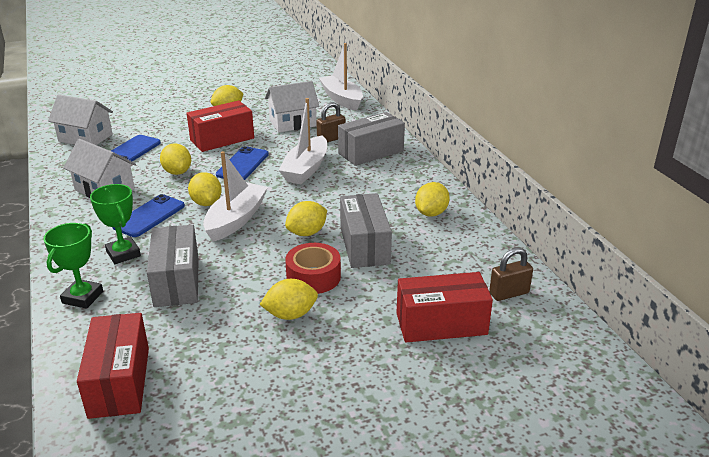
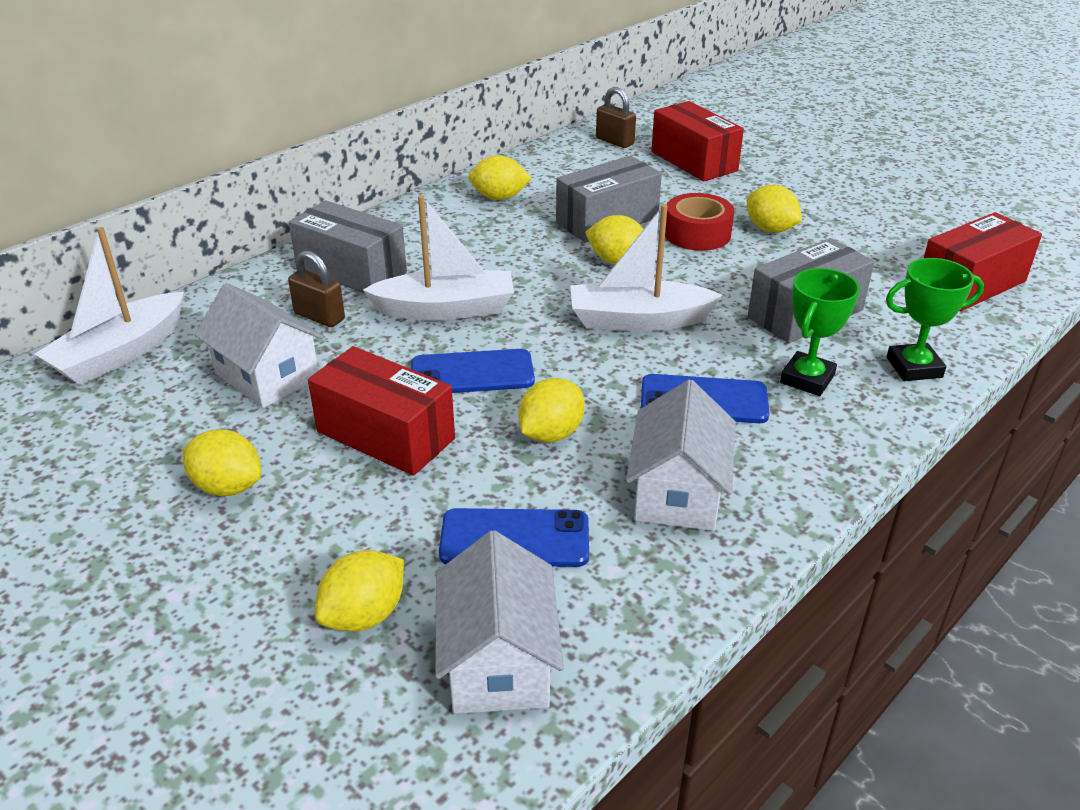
camera: 115 degrees left, 5 degrees up
(206, 203) = (620, 362): yellow lemon -> yellow lemon (364, 615)

